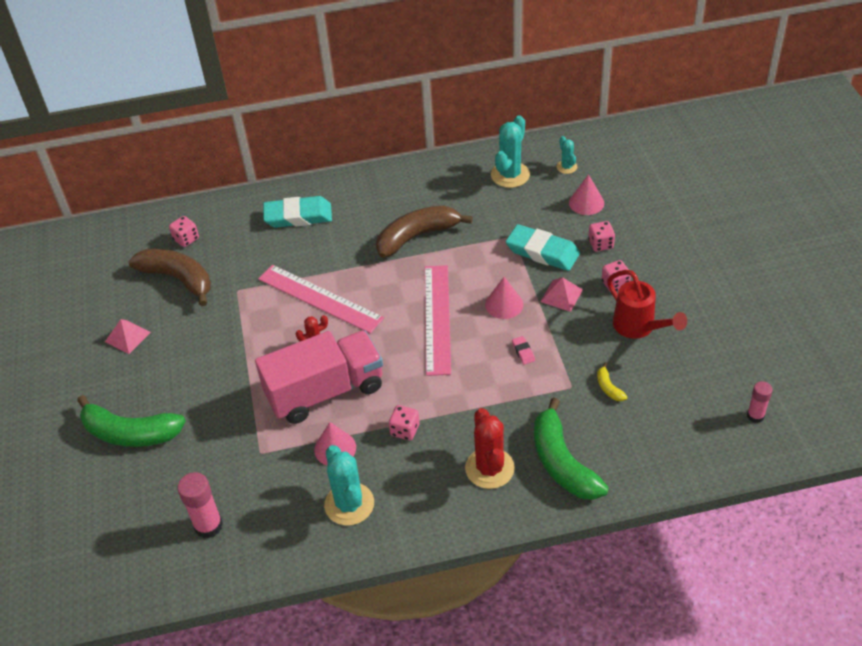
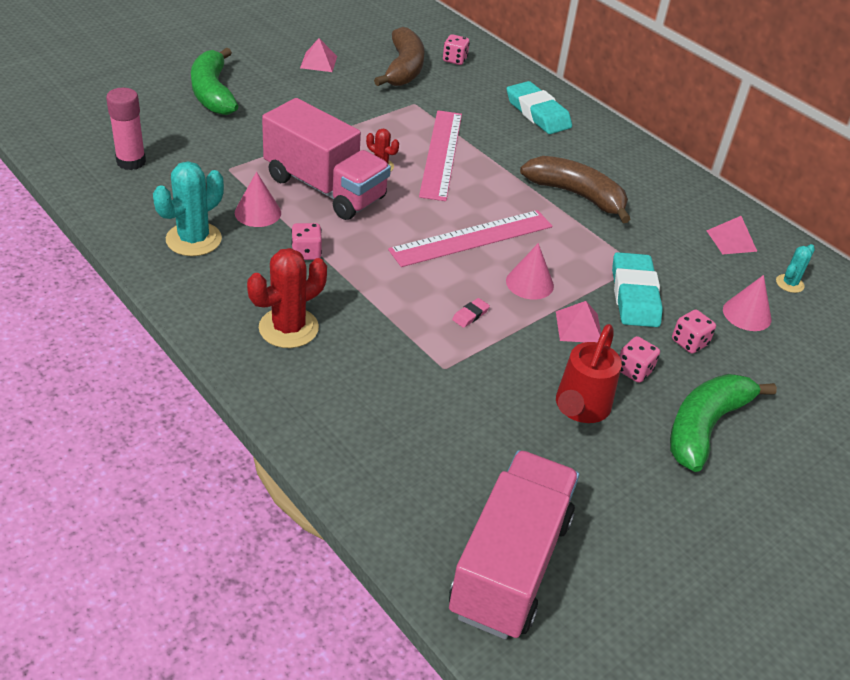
camera: 55 degrees right, 5 degrees down
(510, 175) = (731, 241): turquoise cactus -> pink pyramid
(562, 462) = (327, 385): green banana -> green banana (704, 426)
(608, 388) = (464, 402): yellow banana -> none
(755, 416) = (510, 565): pink glue stick -> pink truck

